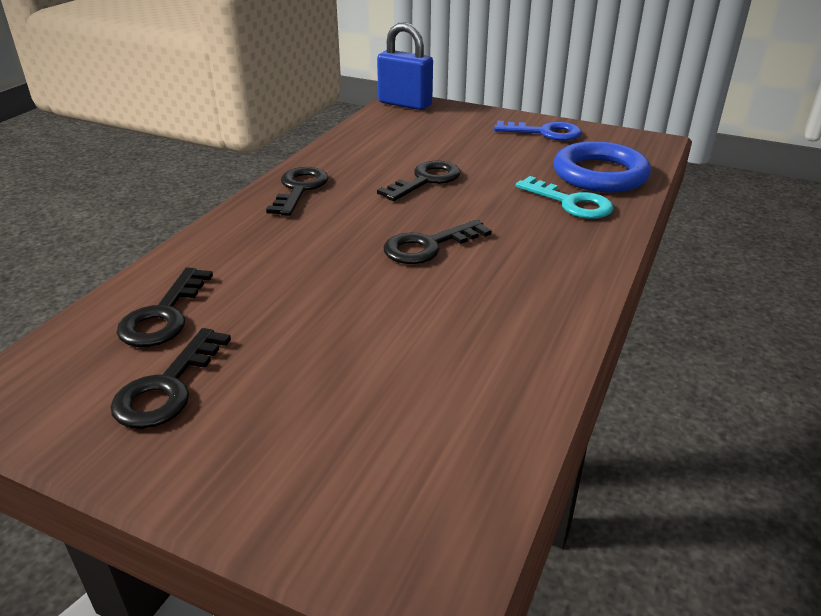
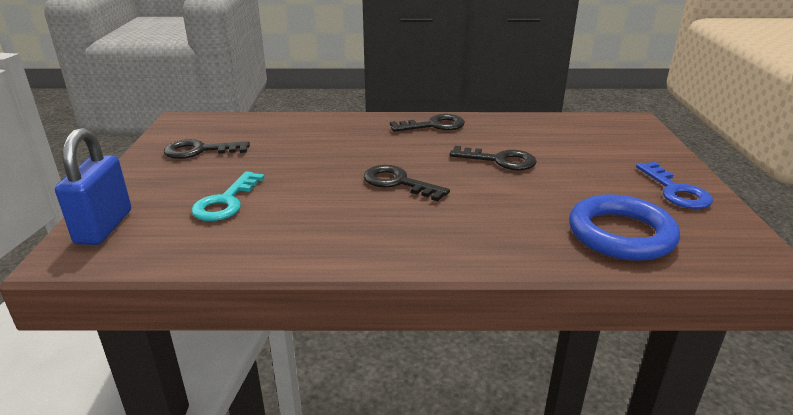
camera: 65 degrees right, 5 degrees down
(163, 316) = (260, 132): black key -> none
(405, 104) = (630, 123): blue padlock -> blue padlock (104, 227)
(571, 203) = (537, 228): turquoise key -> turquoise key (226, 202)

